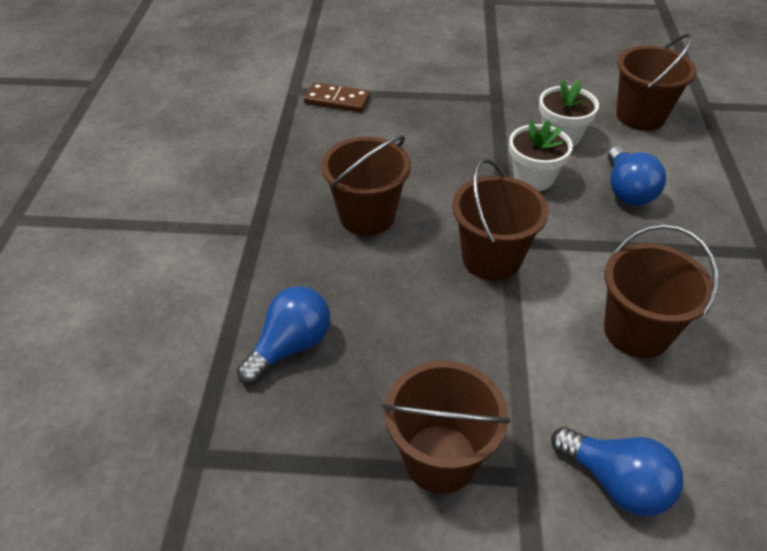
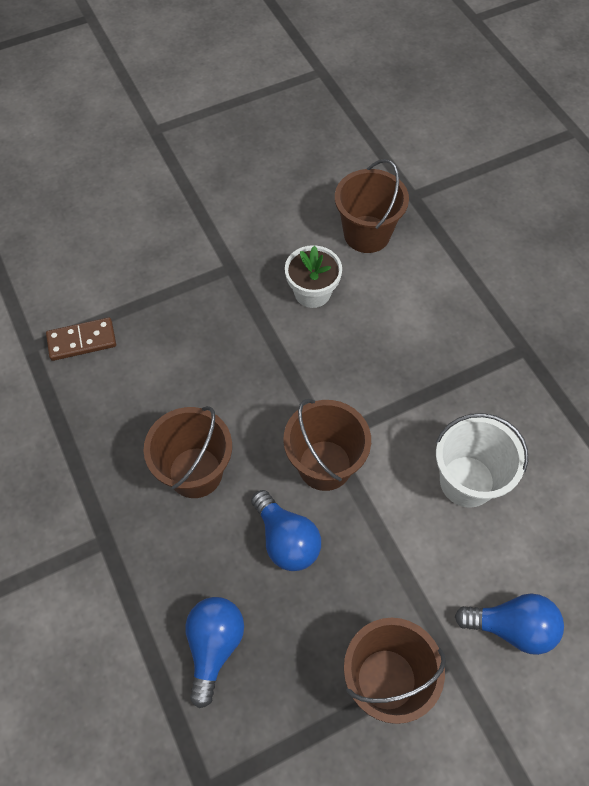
camera: 30 degrees left, 15 degrees up
(533, 178) = (313, 355): white flower pot -> none
(627, 190) = (395, 332): blue light bulb -> blue light bulb (286, 540)
(636, 331) = (467, 481): brown bucket -> white bucket

